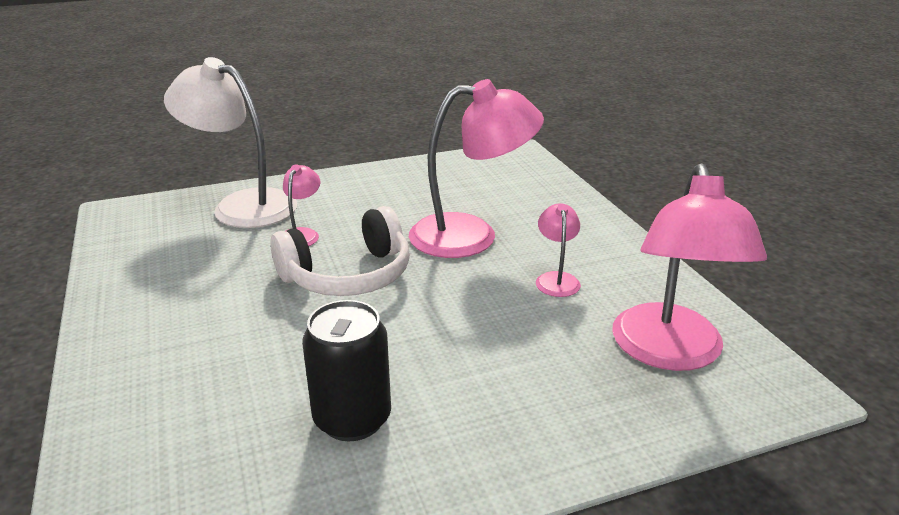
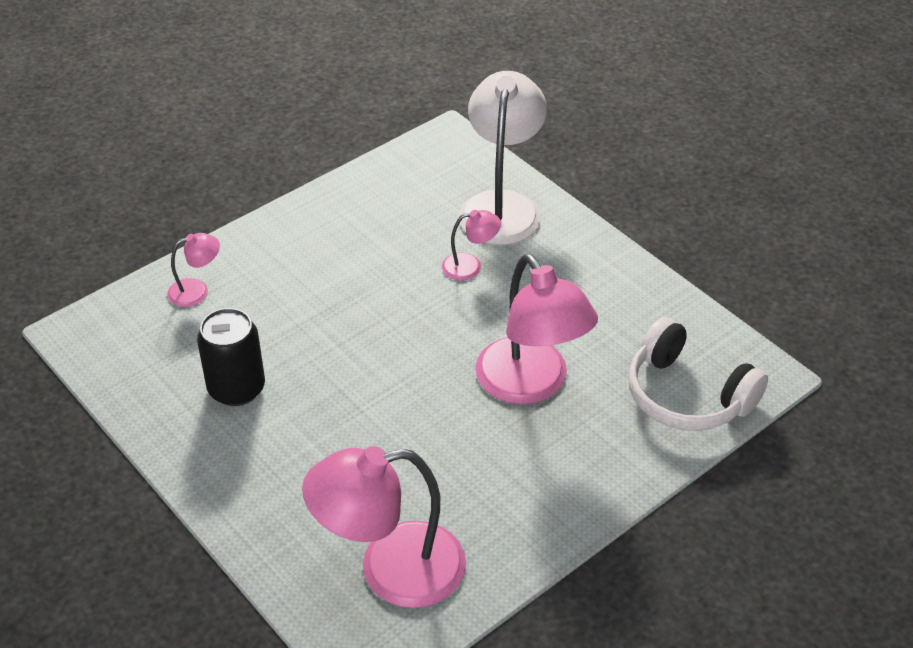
camera: 70 degrees right, 15 degrees up
(348, 275) = (416, 321): white headphones -> white headphones (687, 395)
(556, 279) = (478, 468): pink lamp -> pink lamp (196, 291)

